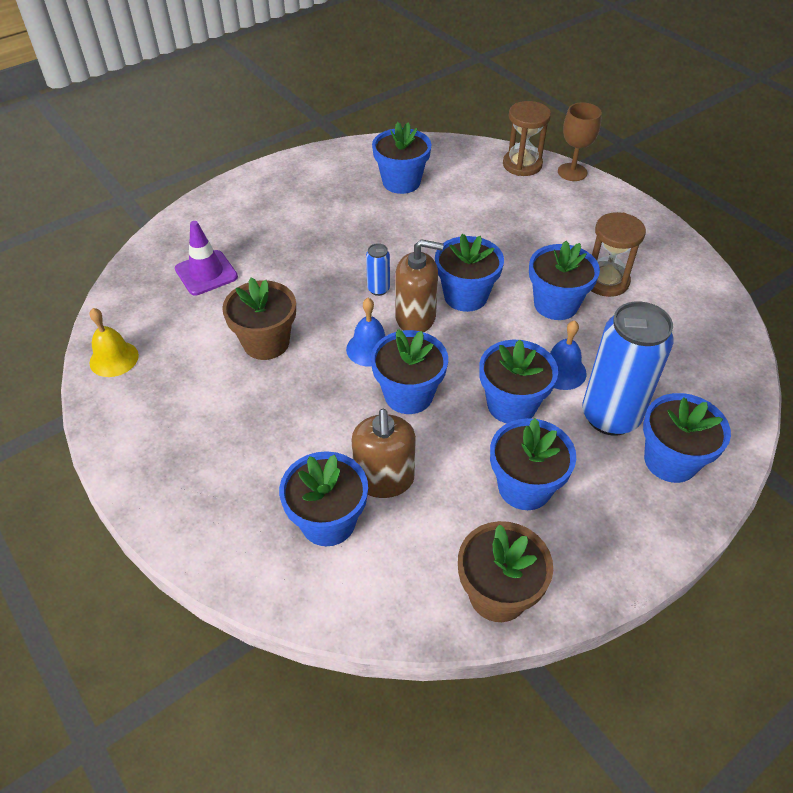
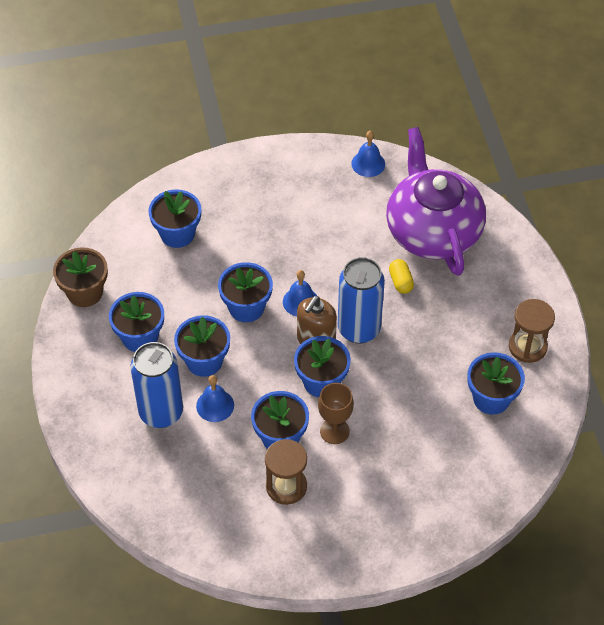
camera: 115 degrees right, 5 degrees up
(114, 359) = (368, 163): yellow bell -> blue bell
(206, 273) = (432, 231): purple traffic cone -> purple teapot
(266, 342) = (339, 246): brown flower pot -> none
(294, 277) = (400, 282): none -> yellow capsule
(378, 289) = (359, 329): blue can -> blue can, size x2.30
(384, 479) = (189, 270): brown soap dispenser -> none
(522, 165) = (474, 508): brown hourglass -> brown hourglass (527, 347)
(572, 172) = (443, 545): brown goblet -> brown goblet (334, 431)
(670, 460) = (108, 426): blue flower pot -> none

